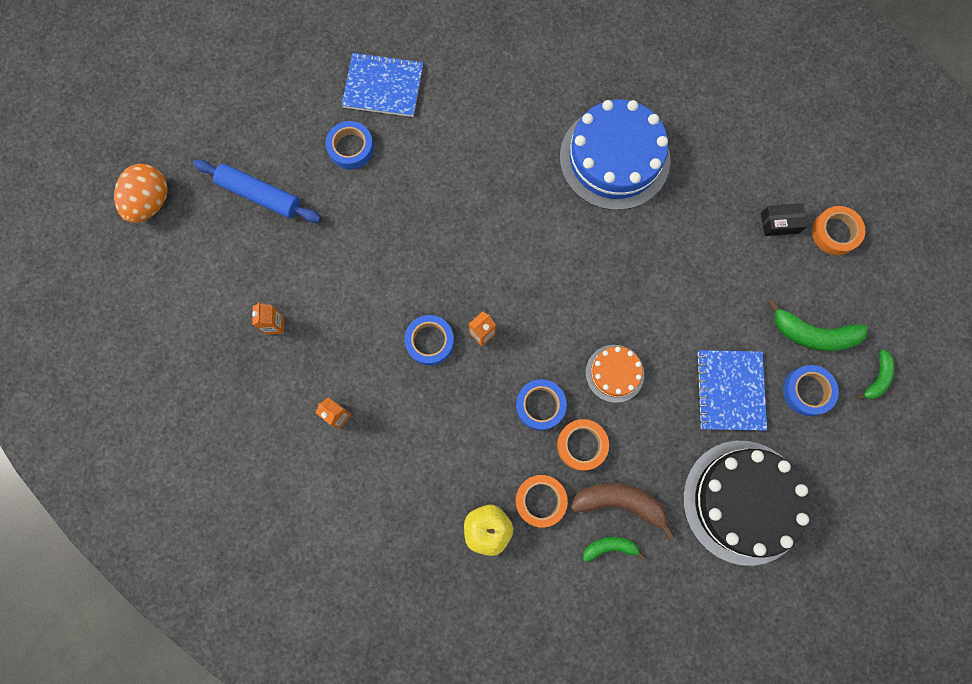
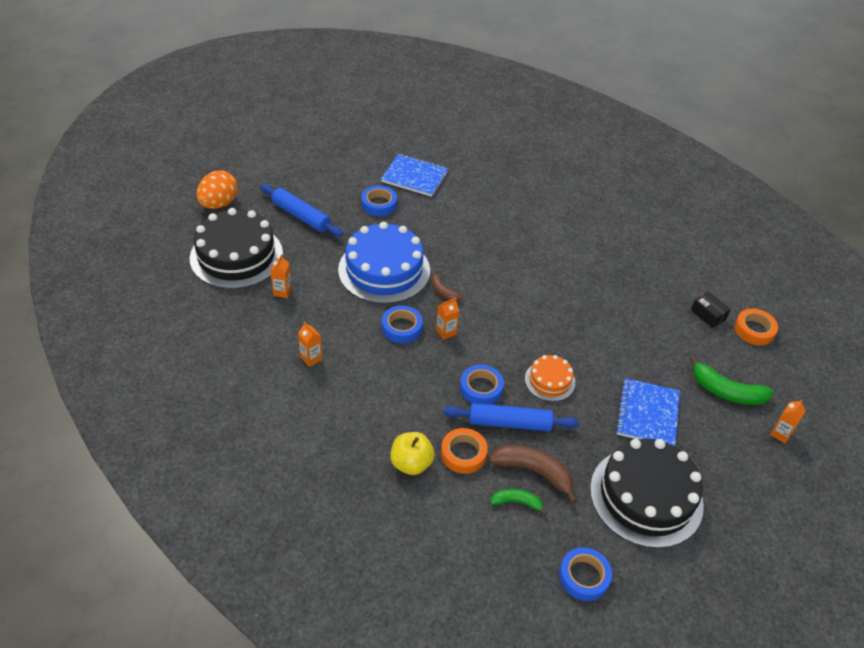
camera: 10 degrees right, 30 degrees down
(201, 283) = (236, 256): none -> black cake
(465, 272) = (443, 292): none -> brown banana
(582, 445) = (509, 423): orange tape -> blue rolling pin
(614, 158) = (580, 250): blue cake -> blue cake (384, 270)
(779, 223) = (708, 315): black box -> black box turned 45 degrees clockwise
(807, 391) = (716, 429): blue tape -> blue tape (584, 577)
(877, 378) = (780, 434): green banana -> orange carton

